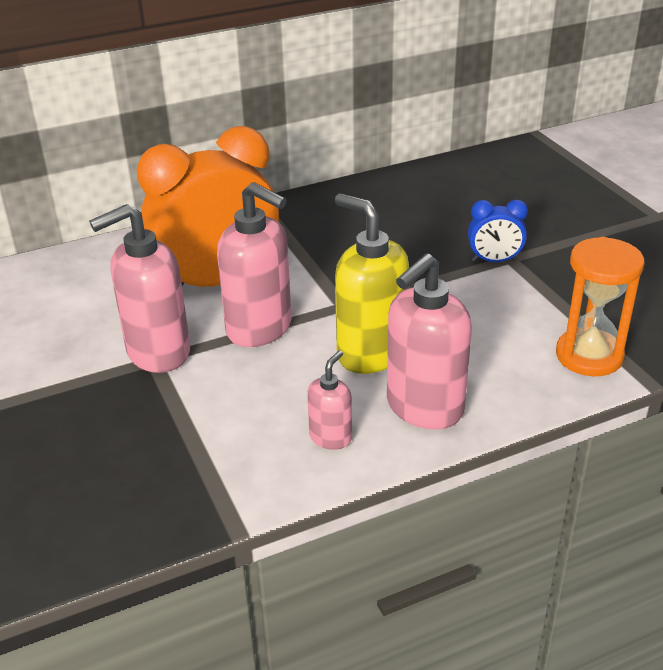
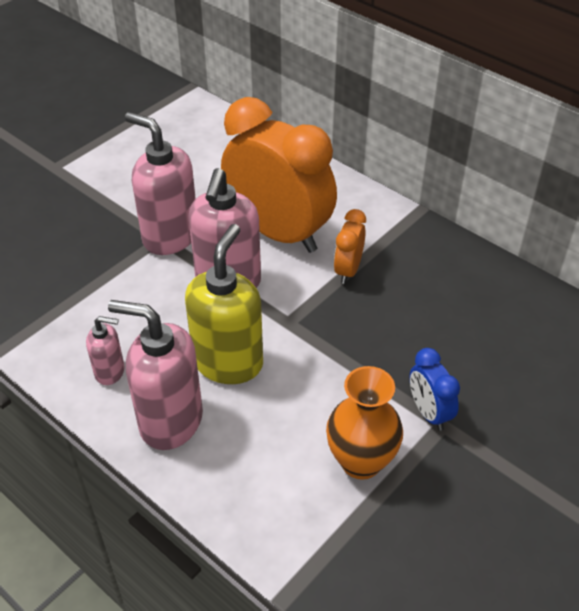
camera: 65 degrees right, 10 degrees up
(302, 256) = (348, 270): none -> orange clock
(528, 307) = (361, 461): none -> orange vase
(589, 356) = (304, 532): orange hourglass -> none

